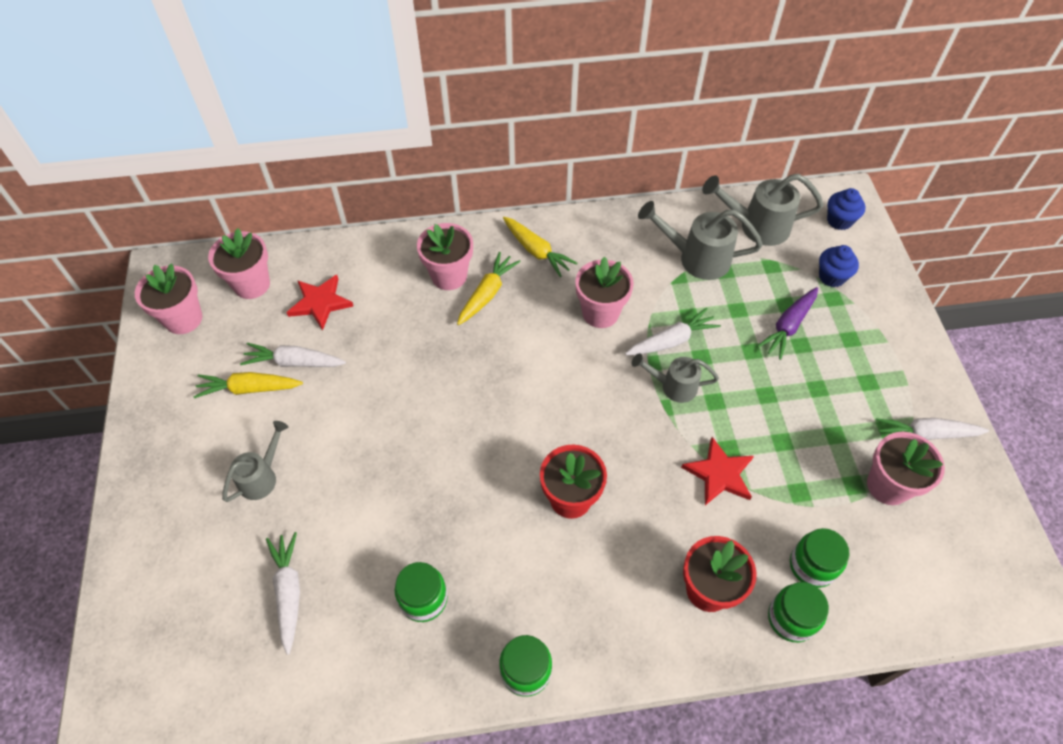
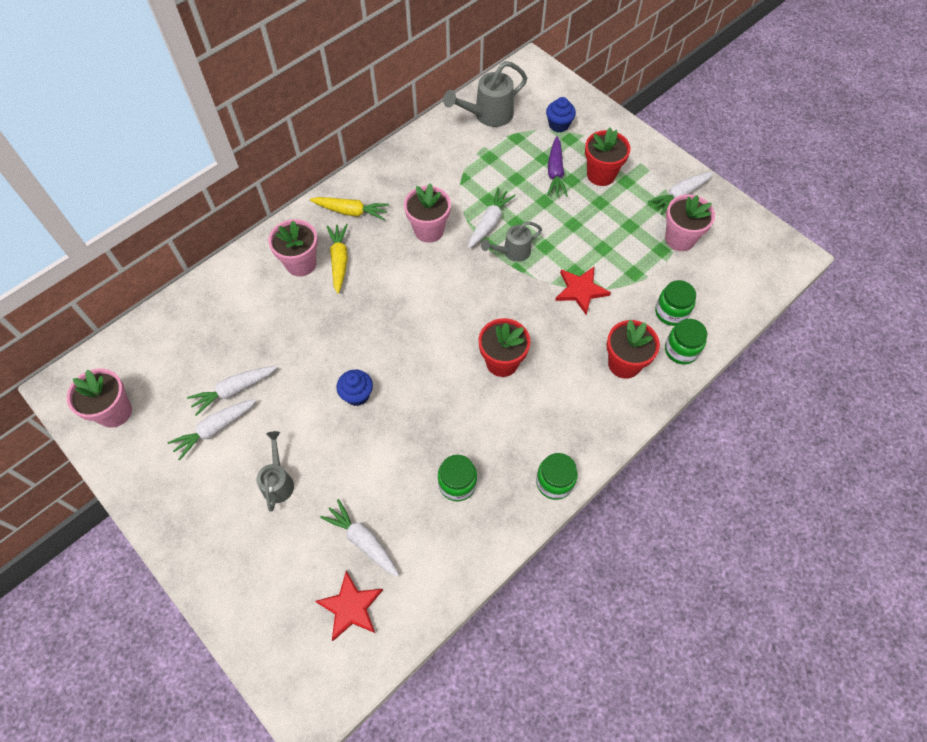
camera: 35 degrees left, 5 degrees up
(249, 389) = (215, 429): yellow carrot -> white carrot
(252, 284) = (149, 355): pink flower pot -> none
(320, 303) = (217, 337): red star -> red star (351, 607)
(697, 258) = (465, 158): grey watering can -> none
(839, 220) = (537, 84): blue cupcake -> blue cupcake (357, 395)
(842, 358) = (601, 175): none -> red flower pot

